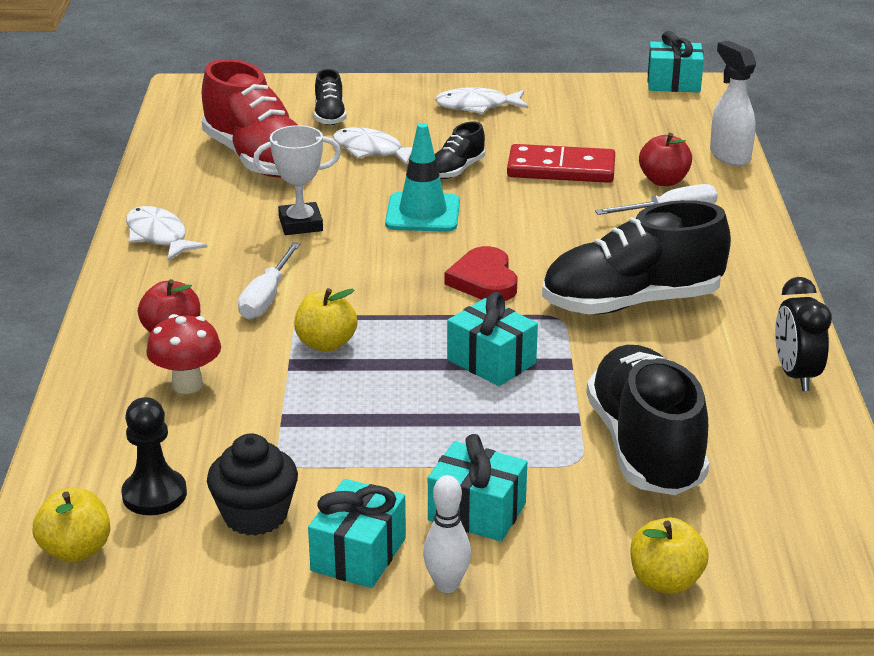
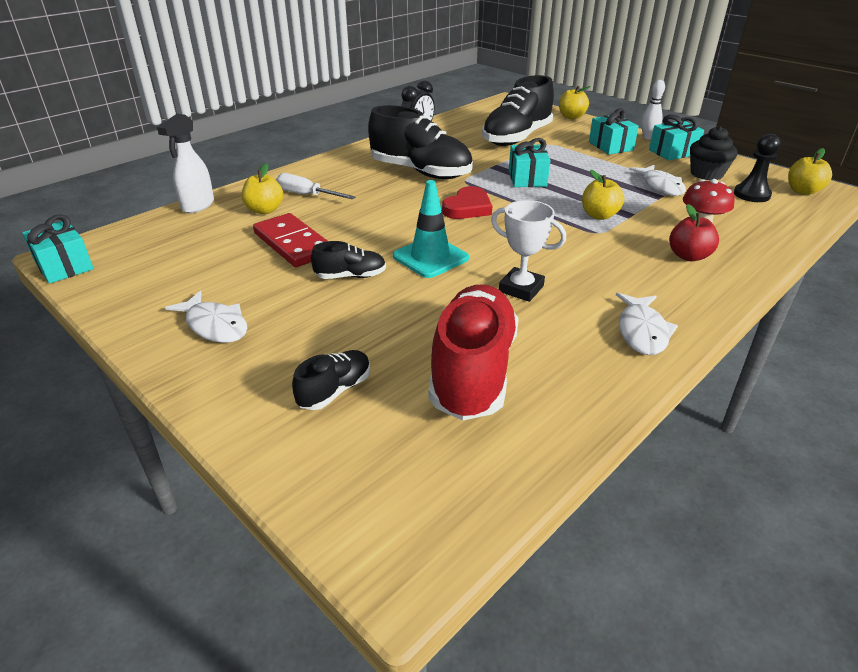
camera: 135 degrees left, 5 degrees up
(266, 297) = (605, 251): white screwdriver -> none
(372, 151) = (372, 326): white fish -> white fish (660, 186)
(663, 181) = (265, 210): red apple -> yellow apple

